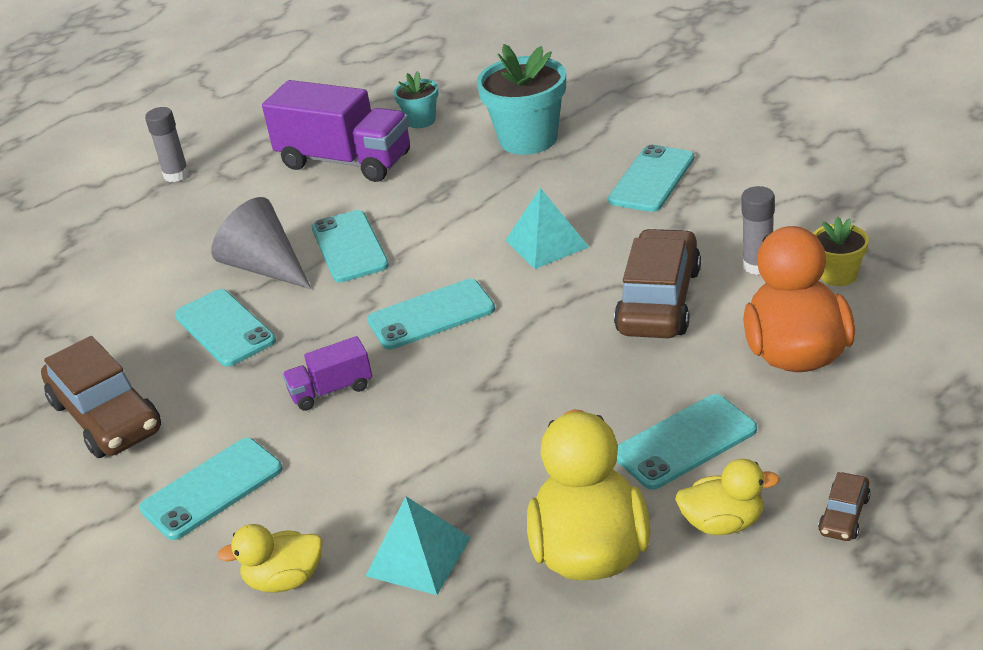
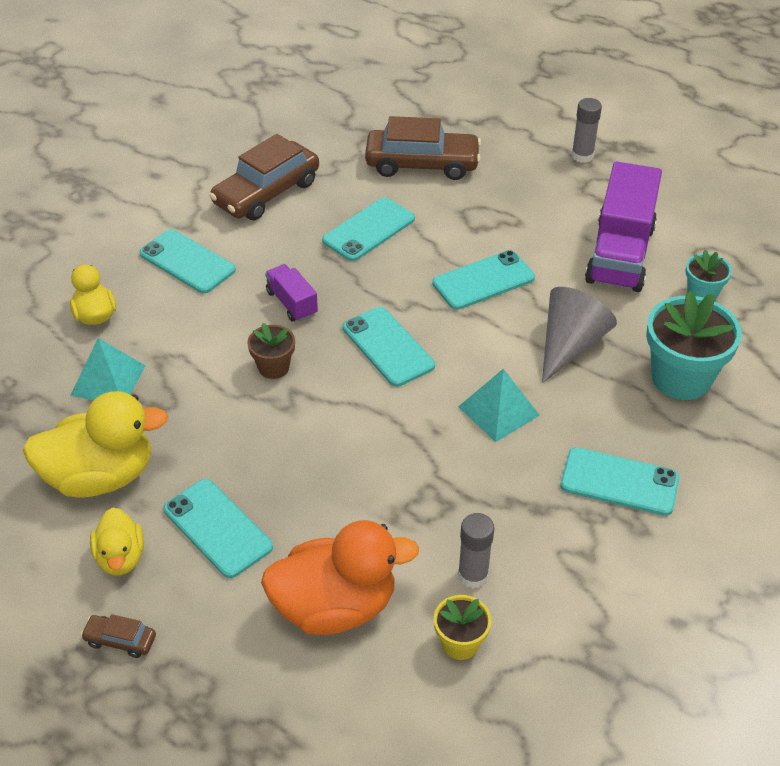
camera: 75 degrees right, 10 degrees up
(265, 267) = (450, 236): grey cone -> grey cone (570, 345)
(438, 403) = (273, 367): none -> brown flower pot
(659, 301) = (412, 500): brown car -> brown car (422, 164)

